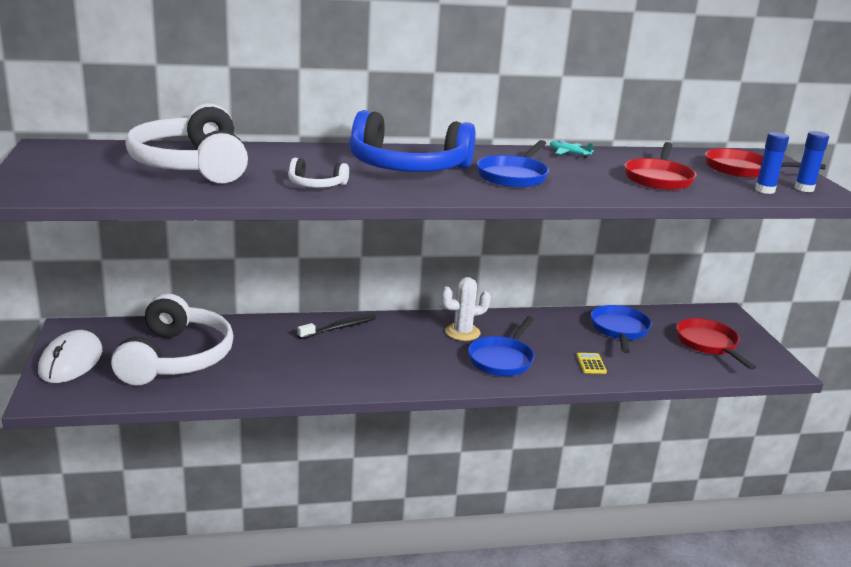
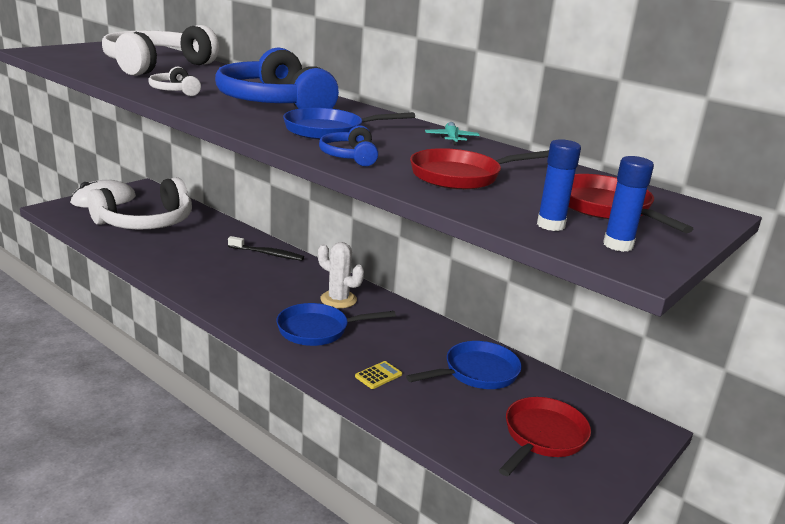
camera: 50 degrees right, 0 degrees up
(588, 190) = (349, 156): none -> blue headphones

